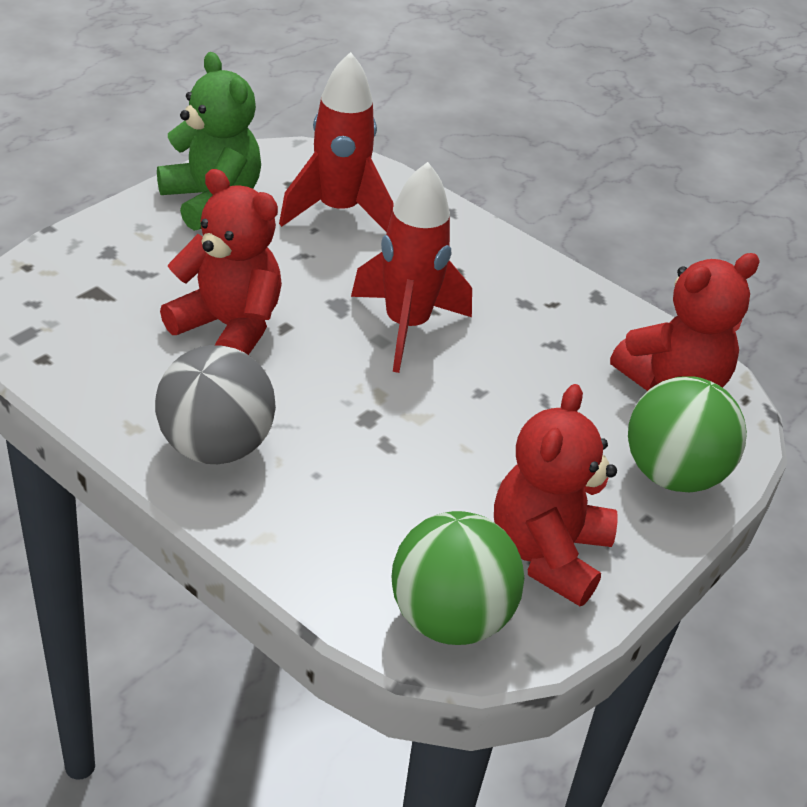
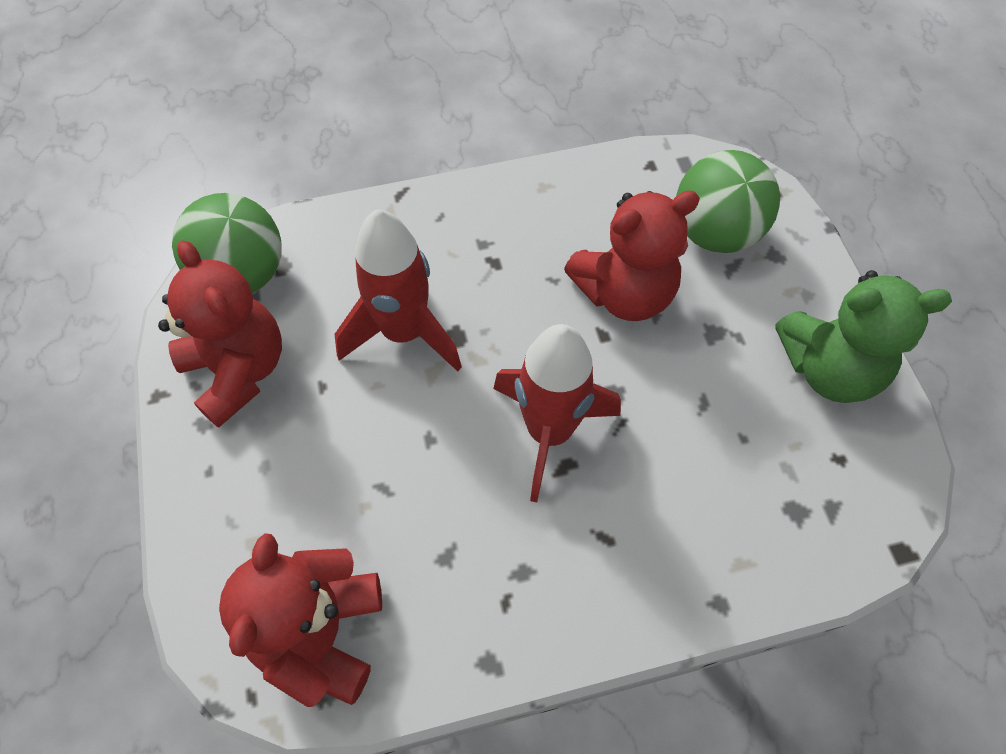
camera: 130 degrees right, 20 degrees up
(215, 446) = (492, 223): grey ball -> none
(338, 211) = (766, 478): red rocket -> red rocket (404, 333)
(673, 474) = (228, 532): green ball -> green ball (715, 233)

